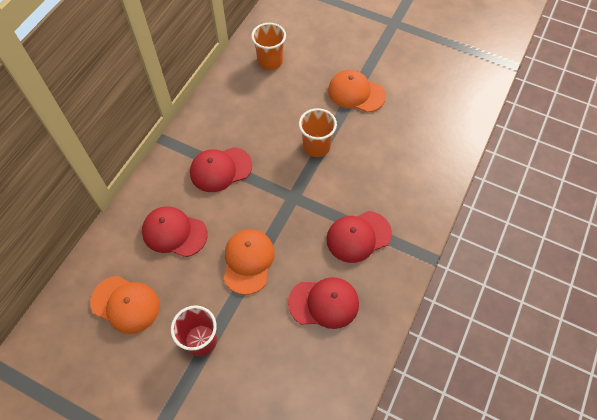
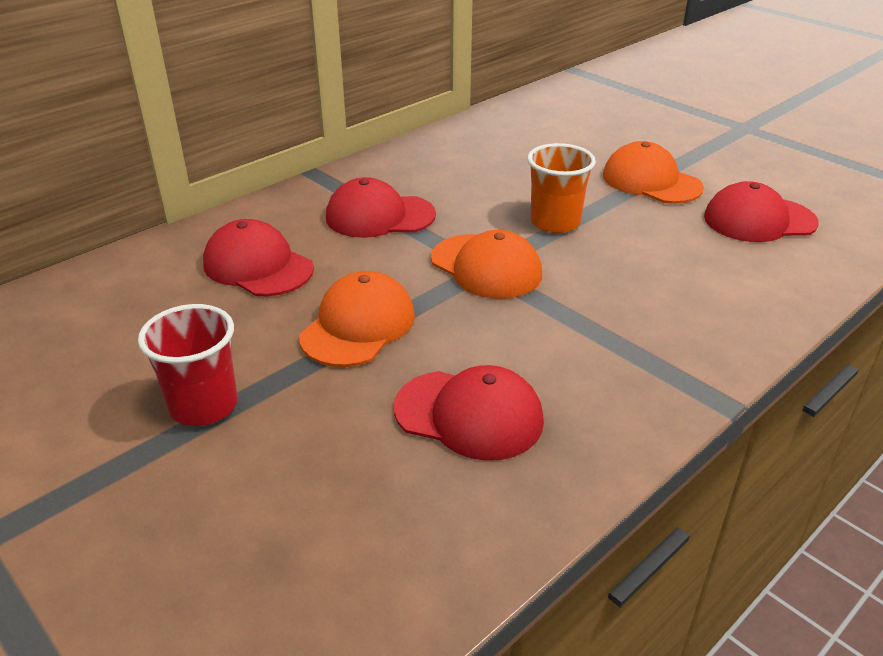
camera: 20 degrees right, 25 degrees down
(125, 304) = (115, 328): orange cap -> orange cap (486, 267)
(270, 61) = (523, 131): orange cup -> none
(358, 236) = (582, 341): red cap -> red cap (759, 220)

